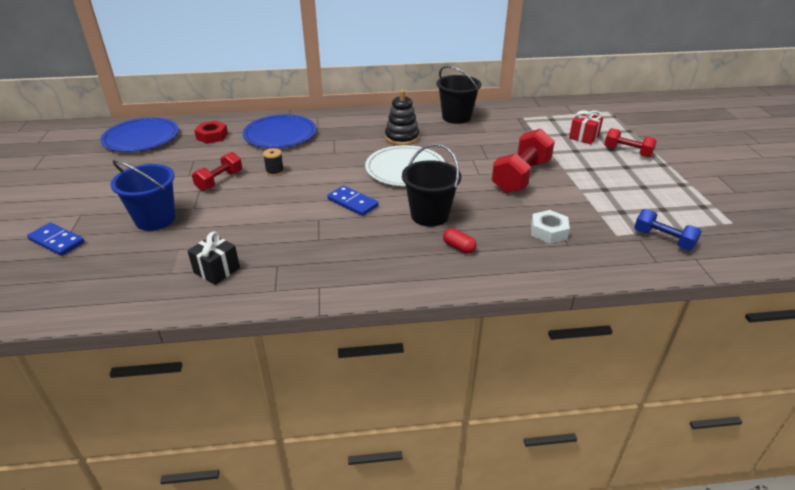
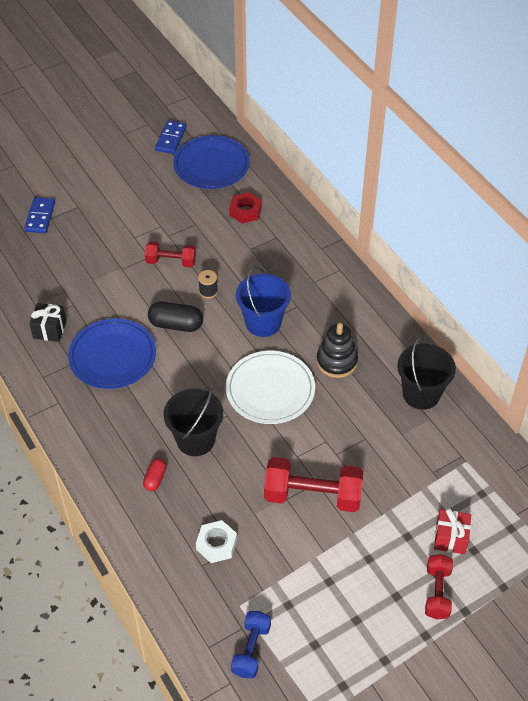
camera: 65 degrees right, 15 degrees up
(155, 219) = (94, 255): blue bucket -> blue bucket (263, 323)
(280, 135) = (280, 259): blue plate -> blue plate (112, 356)
(293, 195) = (176, 324): none -> black capsule
(352, 203) = (186, 373): blue domino -> blue domino (170, 139)

